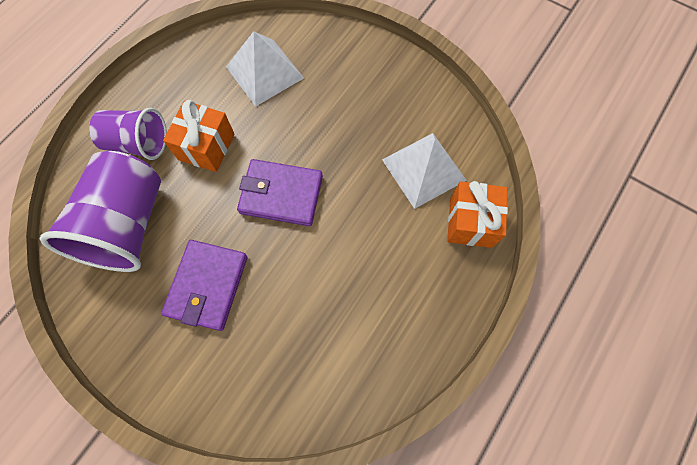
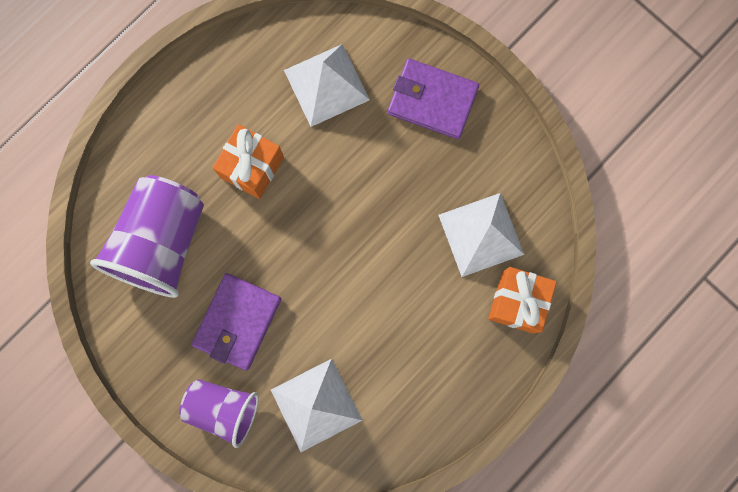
camera: 10 degrees right, 10 degrees up
(138, 143) = (179, 150): purple cup -> purple cup (223, 409)
(281, 194) = (325, 236): purple wallet -> purple wallet (432, 100)
(296, 353) = (316, 405): none -> white pyramid

